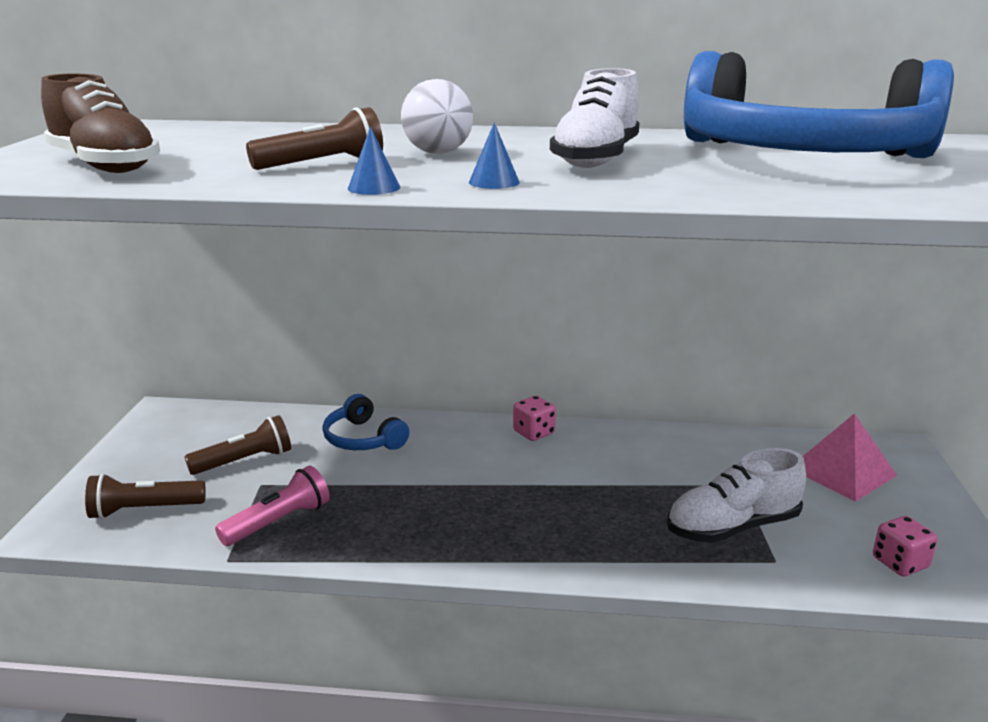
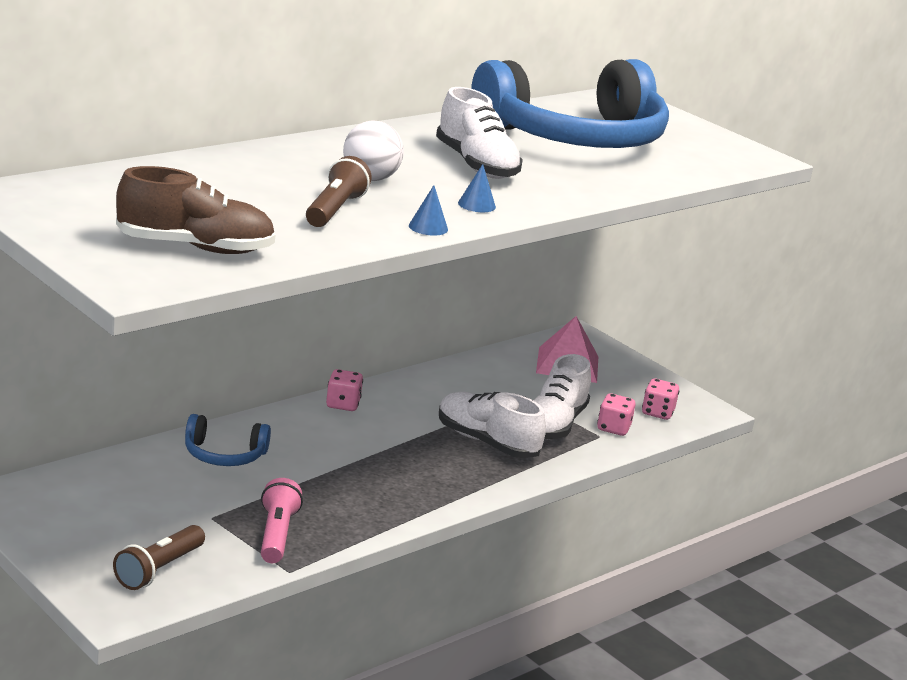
camera: 50 degrees left, 0 degrees up
(244, 461) = (163, 506): brown flashlight -> none
(622, 516) = (486, 442): none -> white shoe
(807, 559) = (613, 428): none -> pink dice

